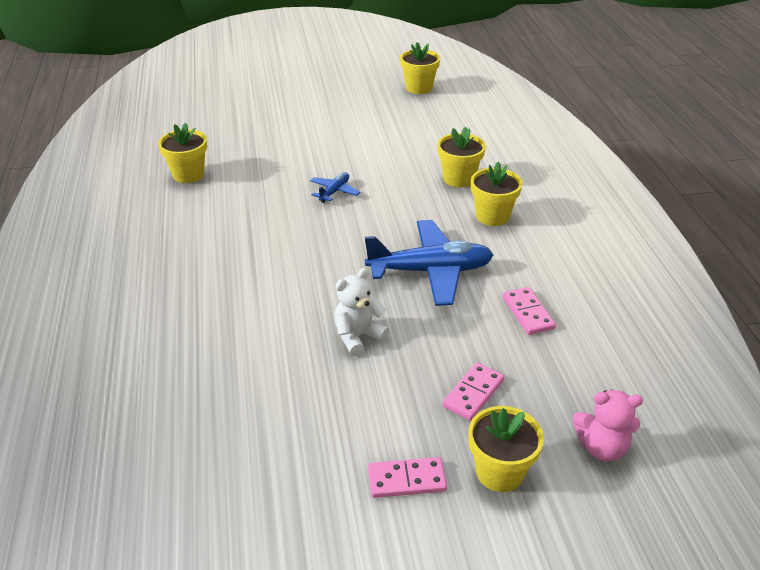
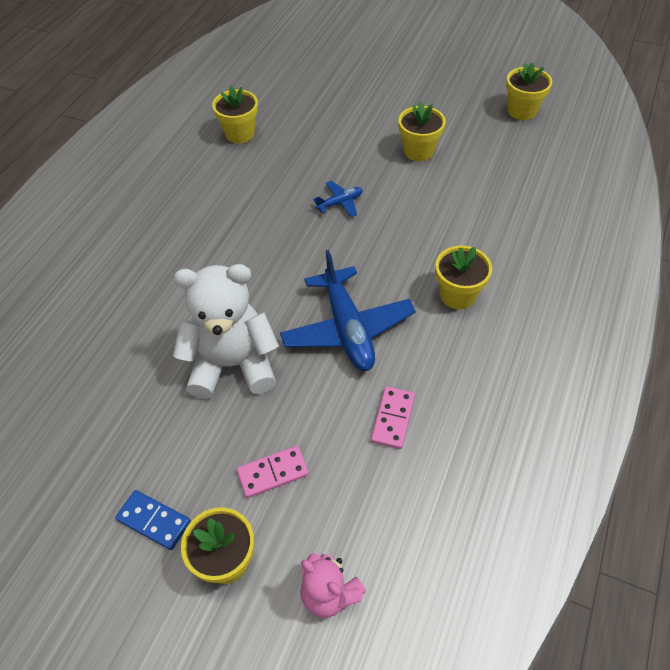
camera: 35 degrees right, 15 degrees up
(358, 336) = (233, 364): white teddy bear -> white teddy bear, size x1.84
(406, 480) = (154, 520): pink domino -> blue domino
(430, 271) = (347, 329): blue plane -> blue plane turned 45 degrees clockwise
(459, 178) = (464, 237): yellow flower pot -> yellow flower pot (418, 151)

